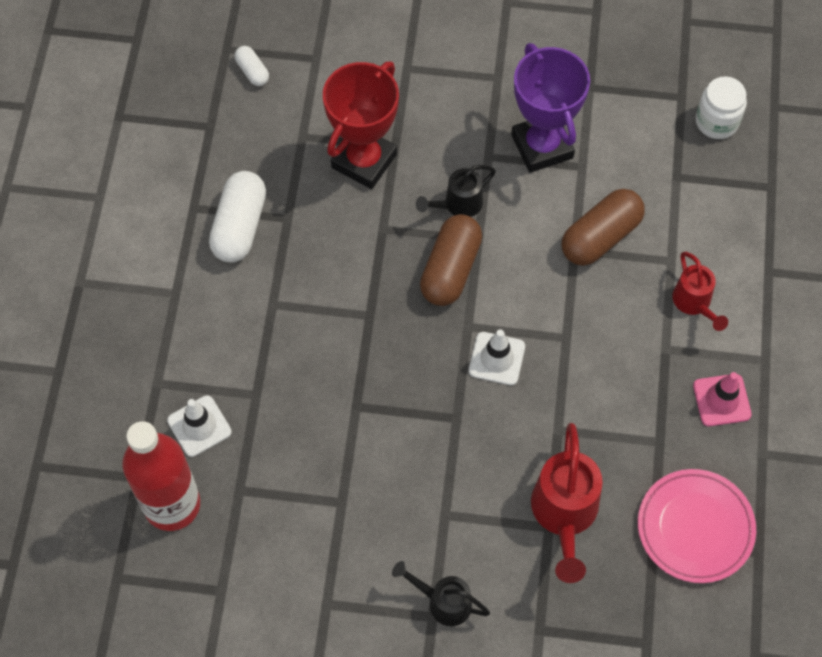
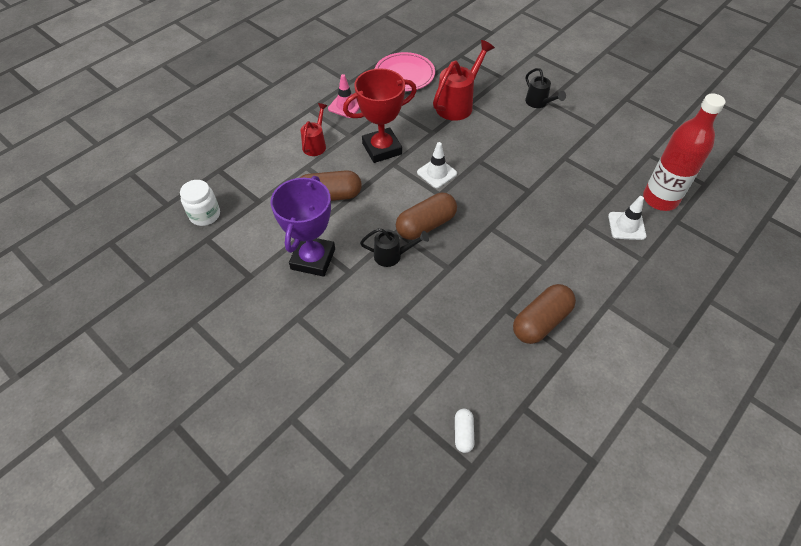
camera: 145 degrees left, 10 degrees down
(239, 226) = (541, 321): white capsule -> brown capsule
(364, 161) = (429, 315): red trophy -> red trophy (382, 149)

